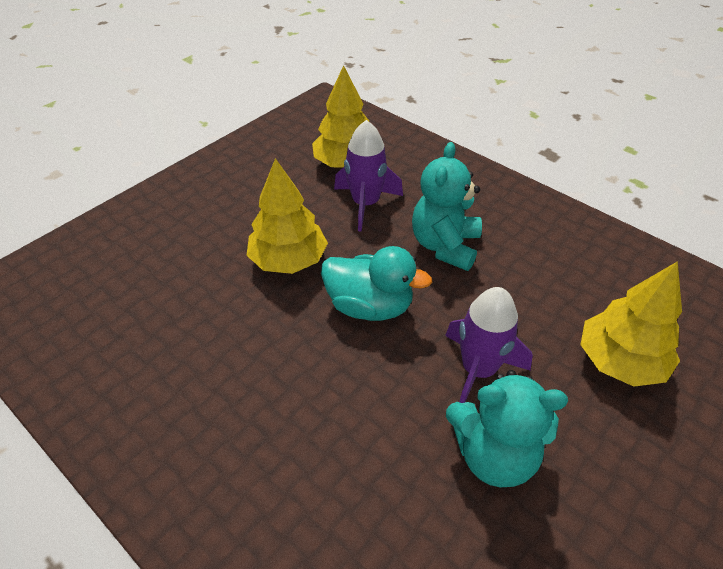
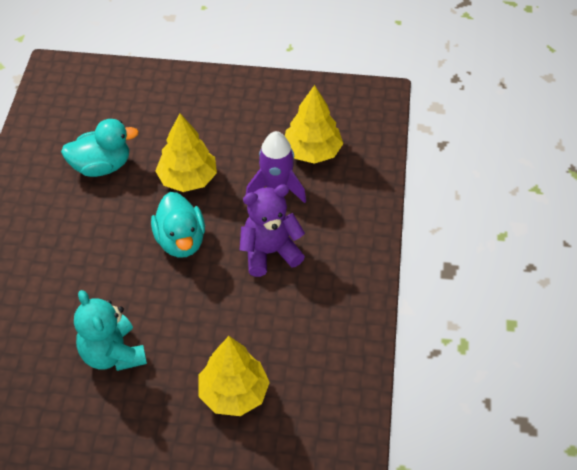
camera: 55 degrees right, 5 degrees up
(189, 324) = (101, 166): none -> turquoise duck
(445, 246) = (270, 252): turquoise teddy bear -> purple teddy bear
(478, 370) = (169, 320): purple rocket -> none

